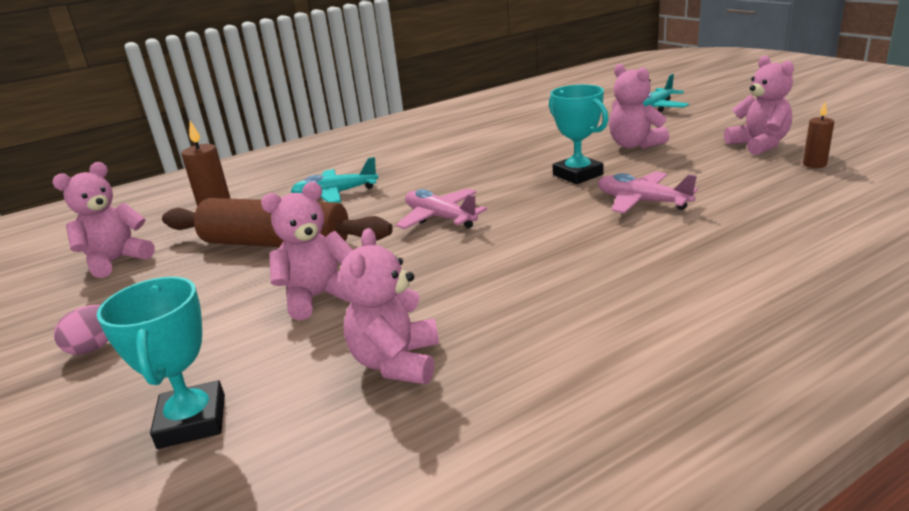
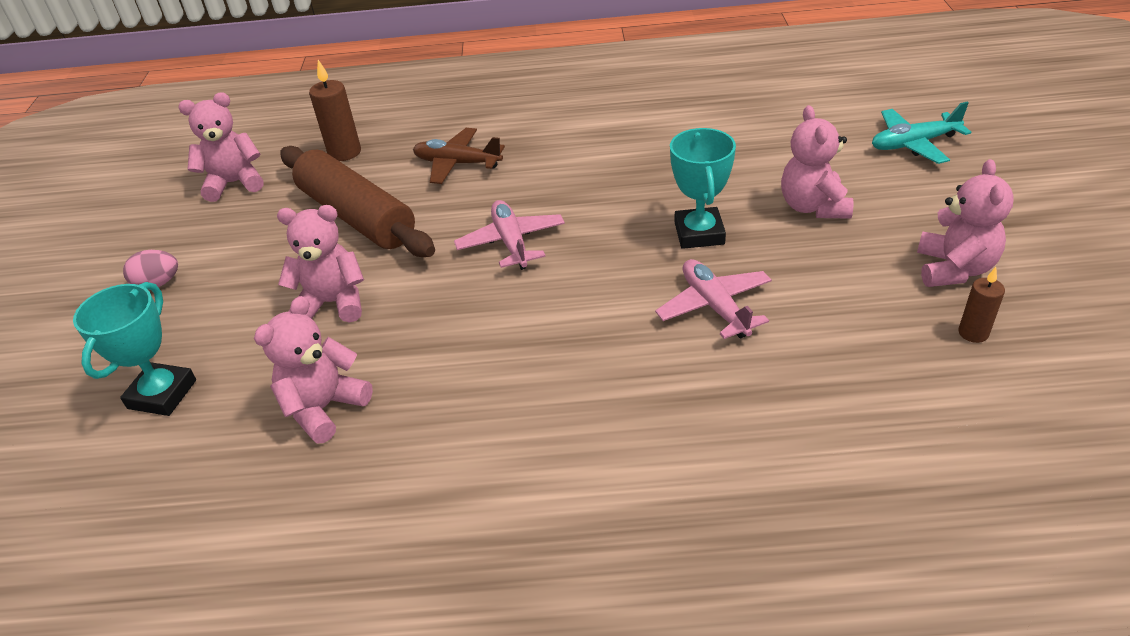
camera: 30 degrees right, 15 degrees up
(335, 194) = (457, 164): turquoise plane -> brown plane

